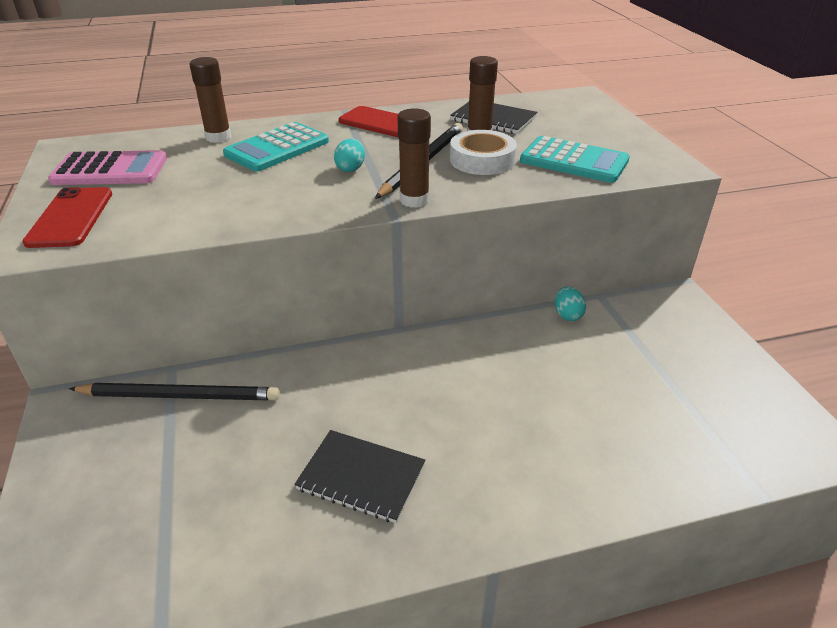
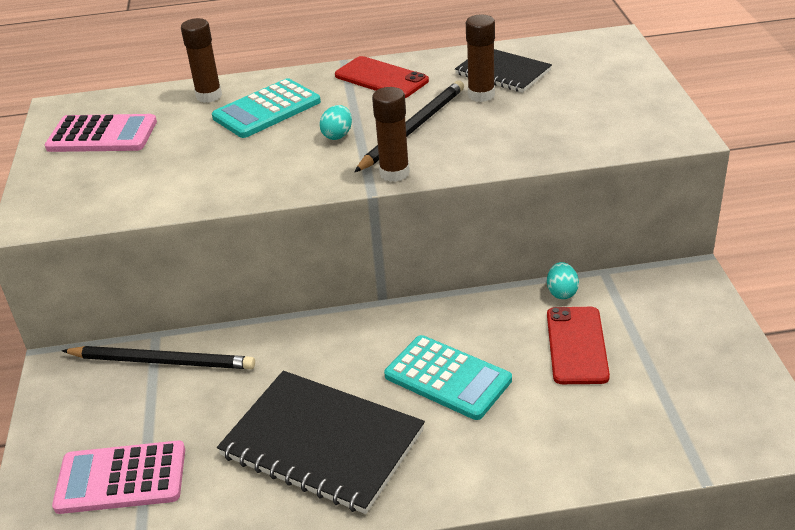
camera: 10 degrees right, 0 degrees up
(70, 217) = (66, 188): red phone -> red phone (576, 345)
(137, 532) = (121, 478): none -> pink calculator
(361, 477) = (322, 443): black notebook -> black notebook, size x1.68
(482, 160) = (476, 126): white tape -> none
(574, 161) = (574, 127): turquoise calculator -> turquoise calculator (448, 378)

